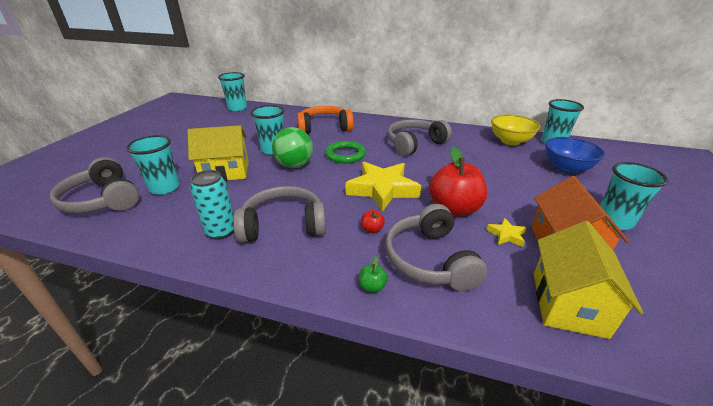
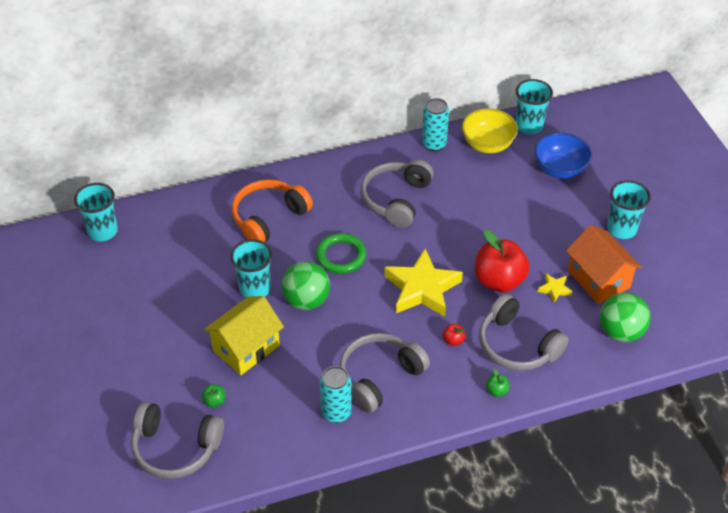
camera: 35 degrees left, 15 degrees up
(165, 188) = (214, 401): turquoise cup -> green apple
(468, 131) = (434, 144): none -> turquoise can
(568, 303) = (621, 331): yellow house -> green ball

